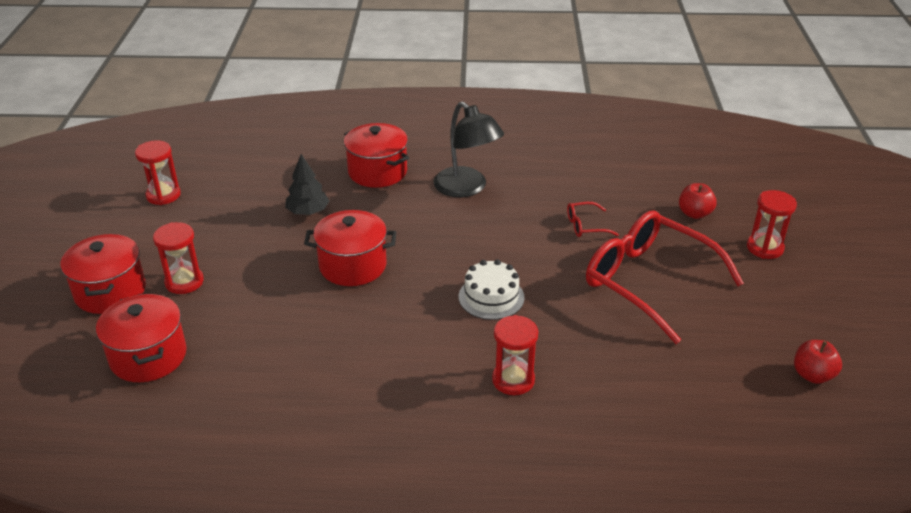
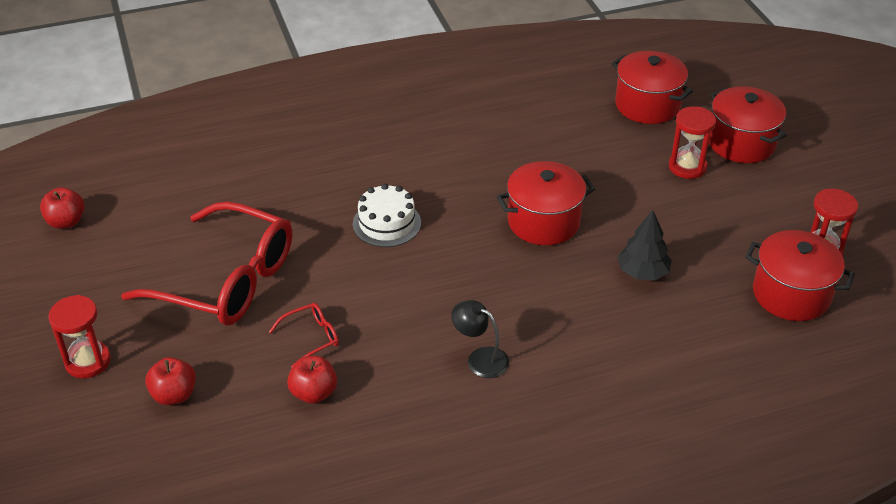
camera: 160 degrees right, 5 degrees up
(377, 172) = (609, 355): red pot -> red pot (791, 294)
(467, 188) = (480, 358): black lamp -> black lamp, size x0.57
(513, 380) = (337, 156): red hourglass -> none
(592, 194) = (313, 393): none -> red apple

